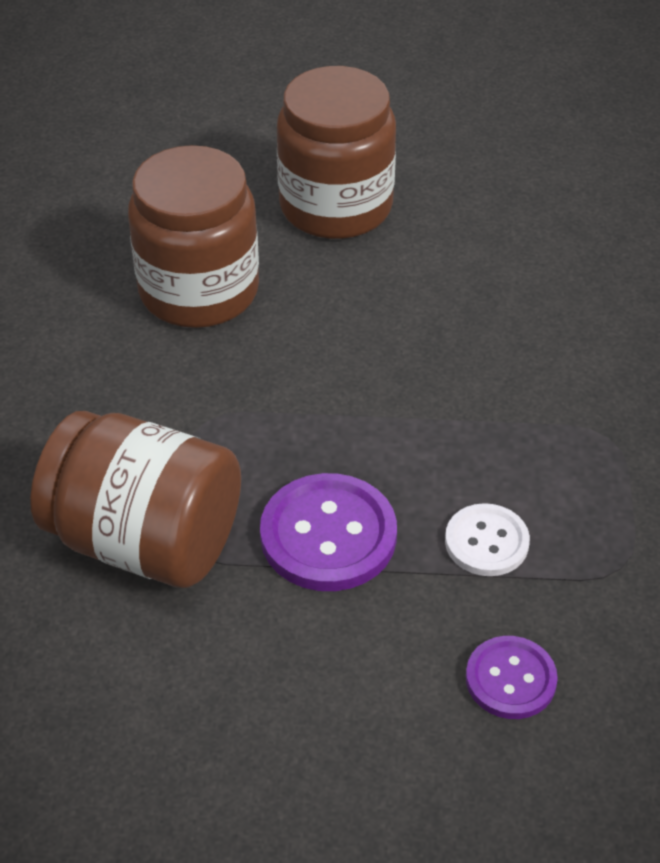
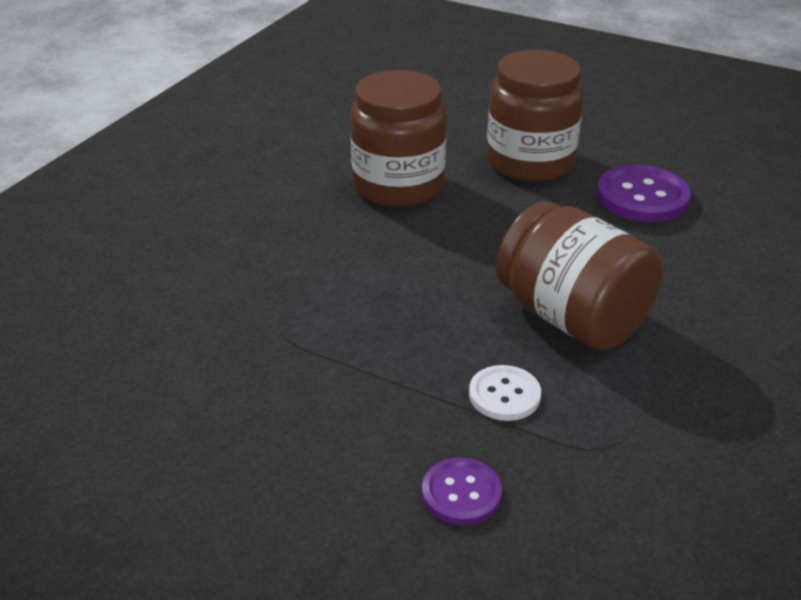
camera: 25 degrees right, 10 degrees down
(145, 540) = (255, 316): brown jar -> brown jar (572, 317)
(328, 535) = (385, 353): purple button -> purple button (642, 197)

